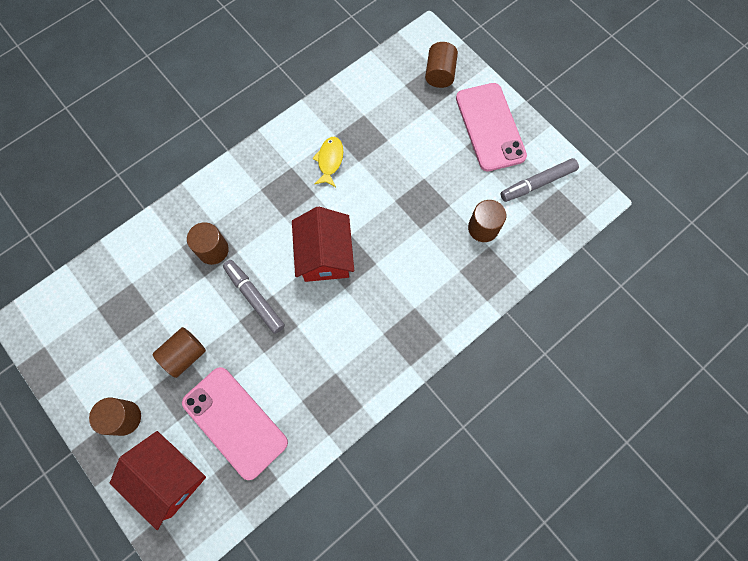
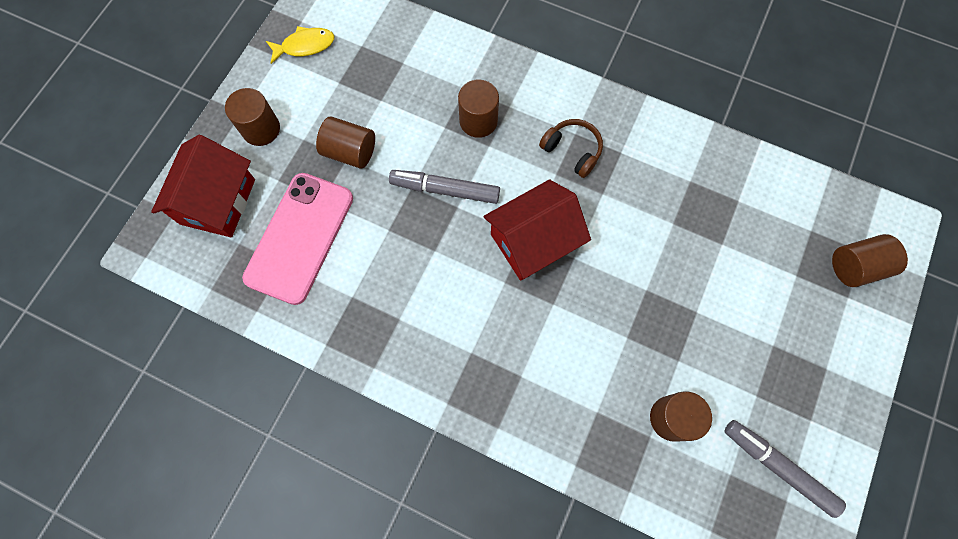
camera: 65 degrees right, 0 degrees up
(254, 298) = (445, 190): grey marker -> grey marker turned 105 degrees counterclockwise
(272, 198) = (572, 151): none -> brown headphones
(330, 160) = (654, 190): yellow fish -> yellow fish (305, 46)
(490, 127) = (821, 366): pink phone -> none

